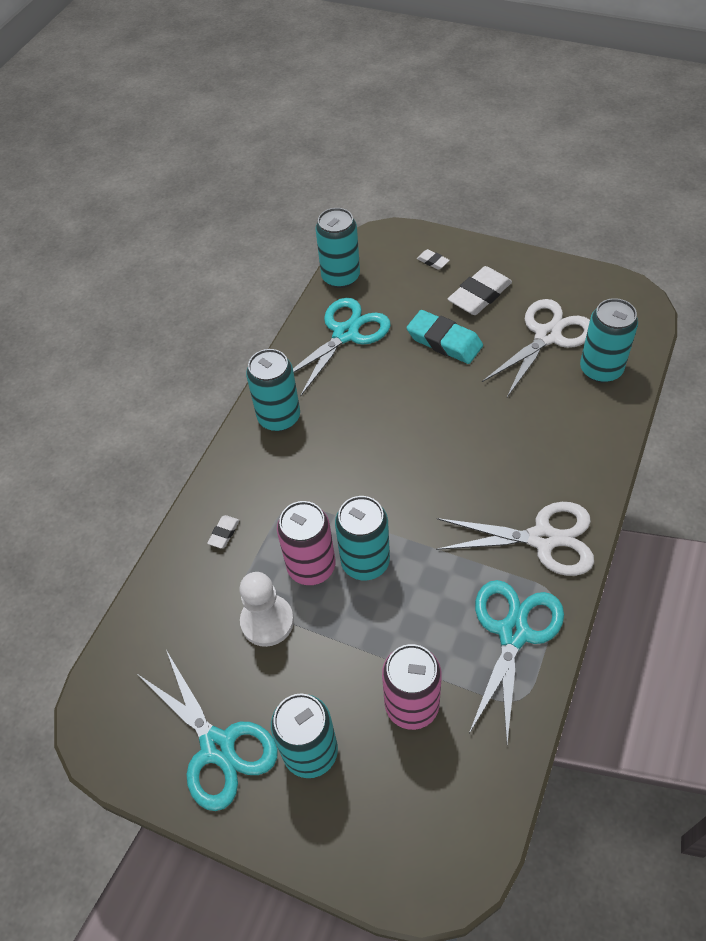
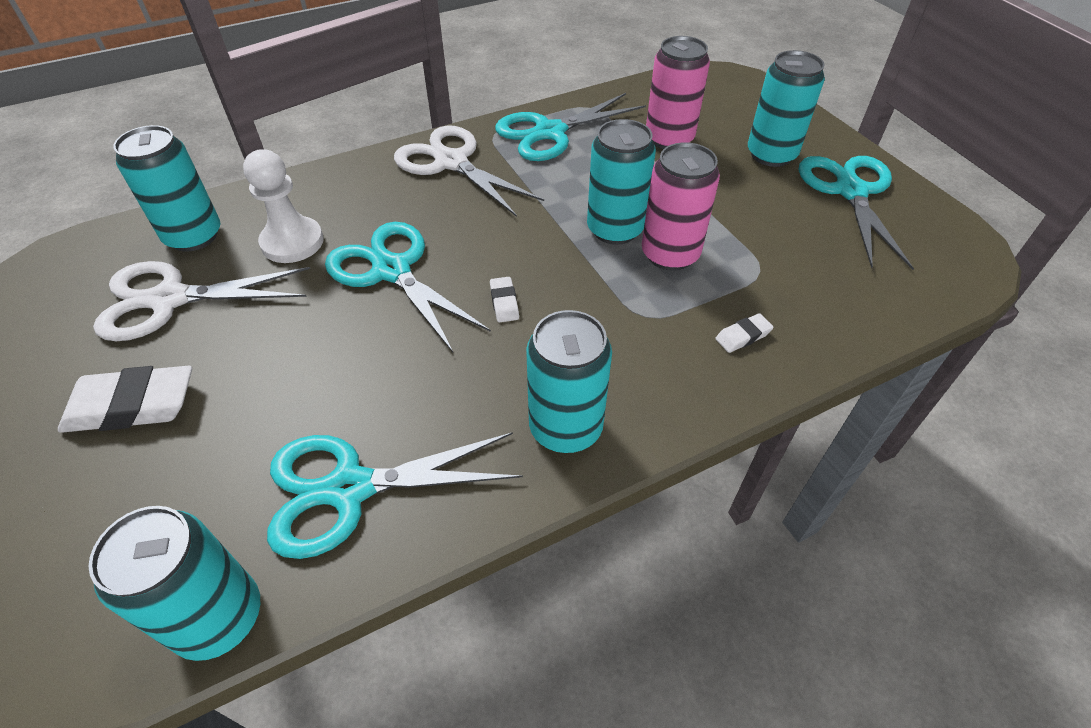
camera: 145 degrees left, 5 degrees down
(267, 621) = (748, 240): white pawn -> white pawn (292, 242)
(432, 261) = (80, 517): white eraser -> white eraser (504, 302)
(444, 341) = (263, 376): turquoise eraser -> none
(463, 431) = (391, 270): none -> turquoise scissors

